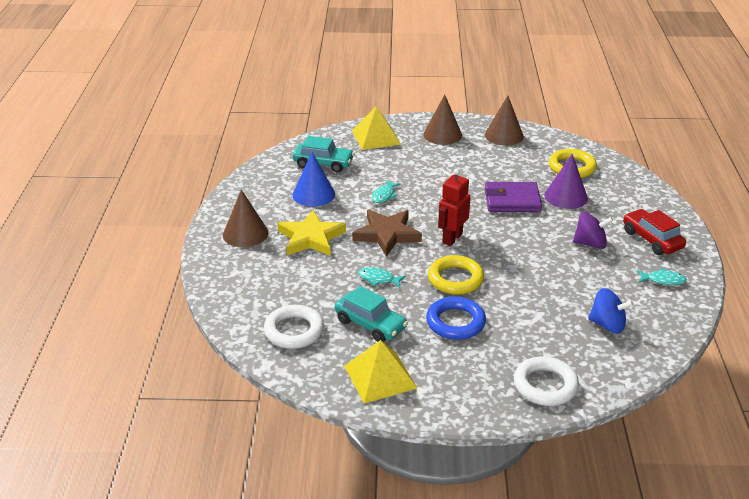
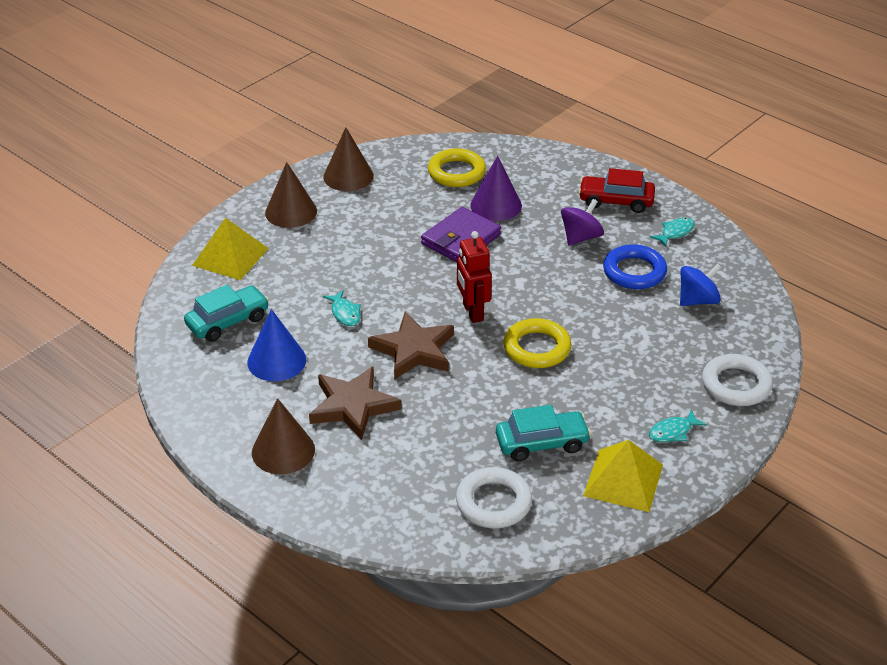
camera: 50 degrees left, 5 degrees up
(310, 238) = (353, 406): yellow star -> brown star
(378, 279) = (478, 398): turquoise fish -> turquoise fish (673, 432)
(455, 322) = (598, 386): blue ring -> blue ring (634, 272)

